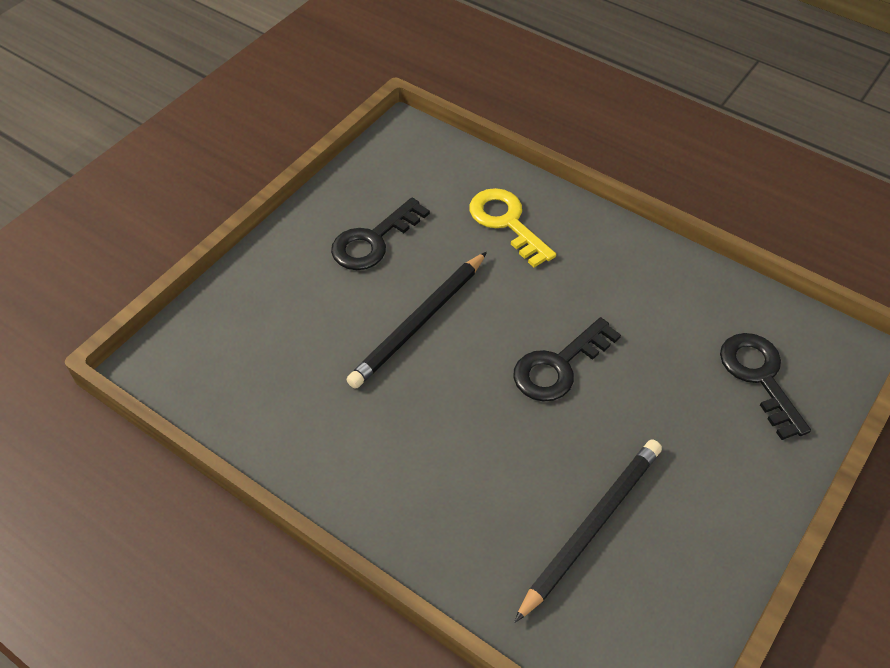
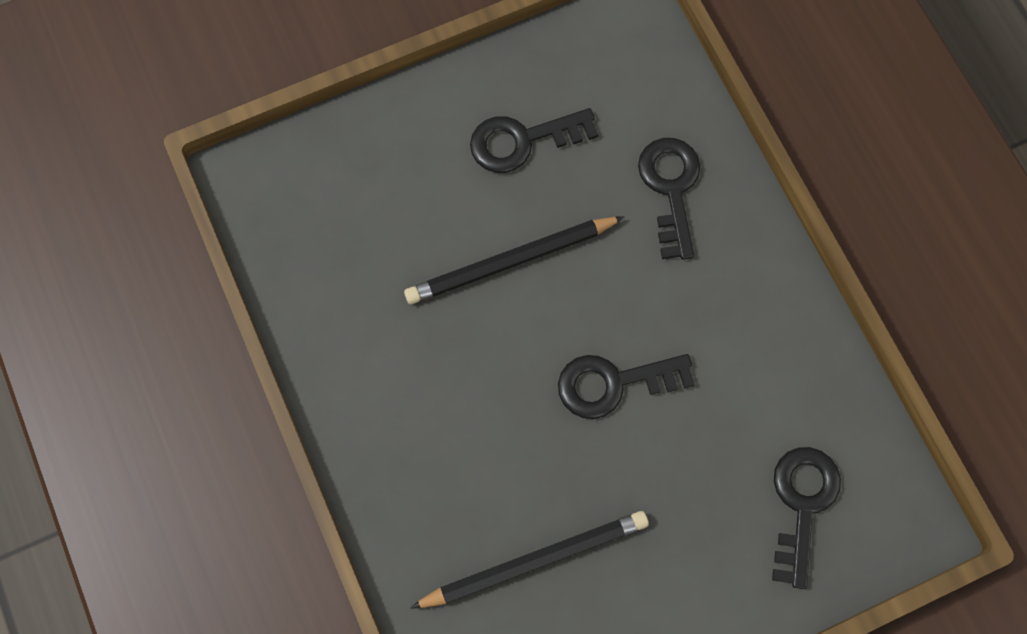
camera: 30 degrees right, 20 degrees up
(506, 222) = (670, 188): yellow key -> black key

